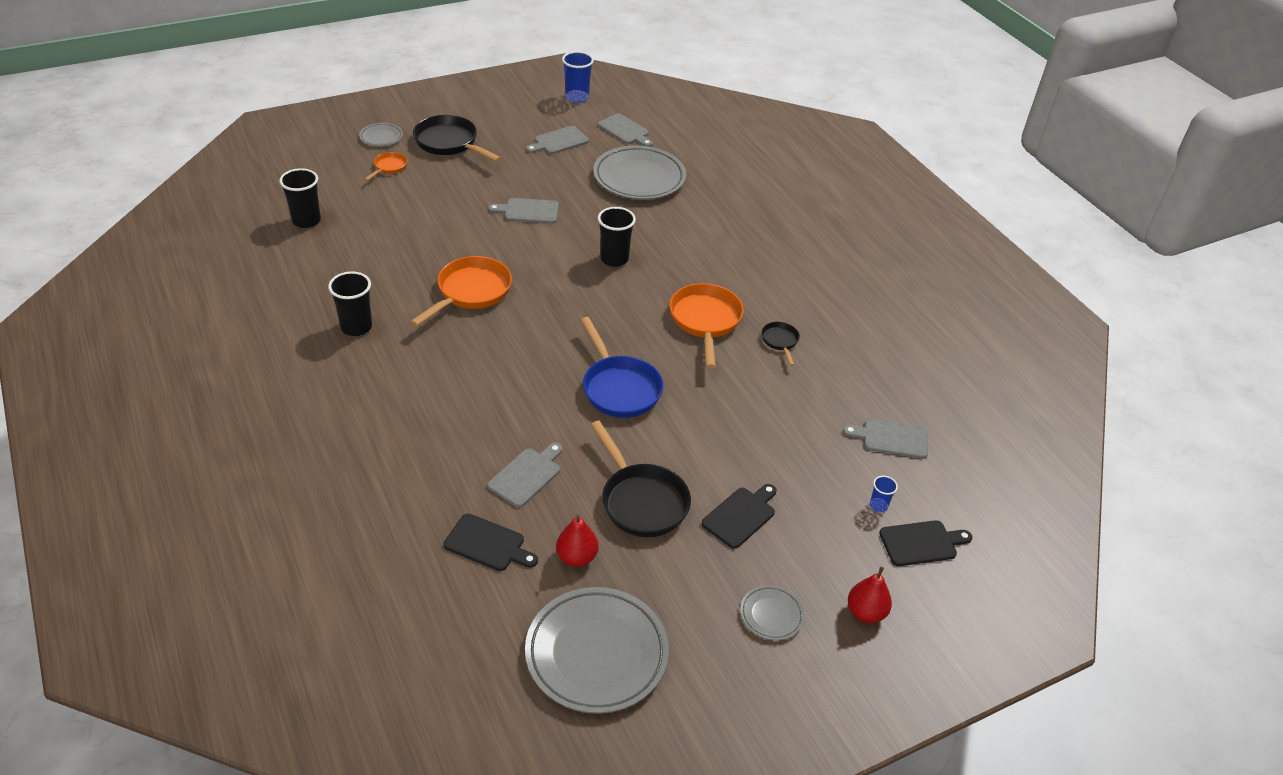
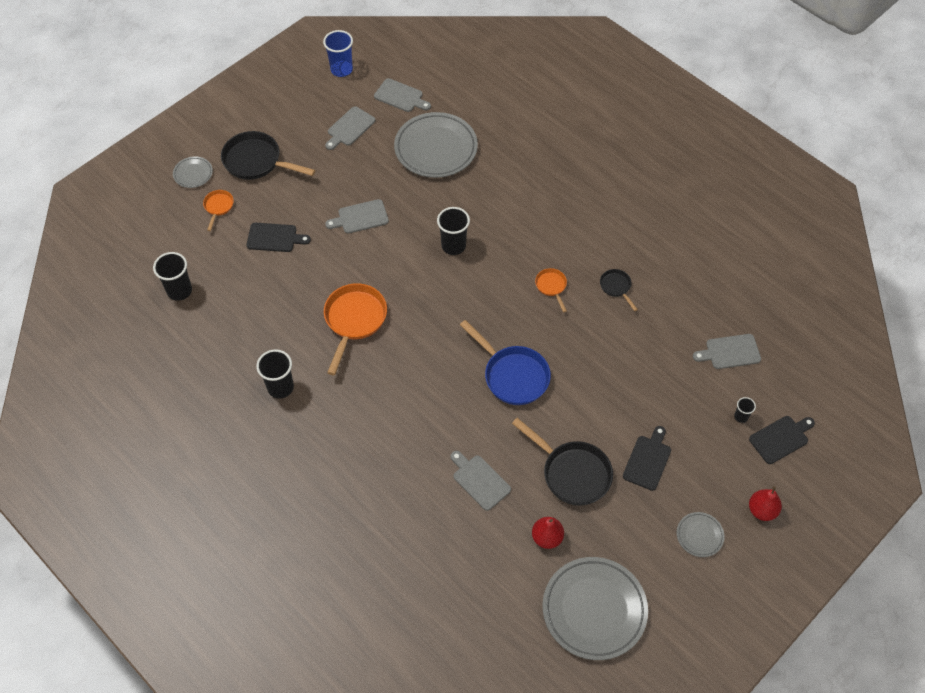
camera: 15 degrees left, 15 degrees up
(488, 544) = (479, 550): black cutting board -> black cutting board (274, 238)
(527, 475) = (479, 480): grey cutting board -> grey cutting board turned 60 degrees counterclockwise
(705, 321) = (551, 286): orange pan -> orange pan, size x0.51
(878, 506) = (741, 417): blue cup -> black cup

